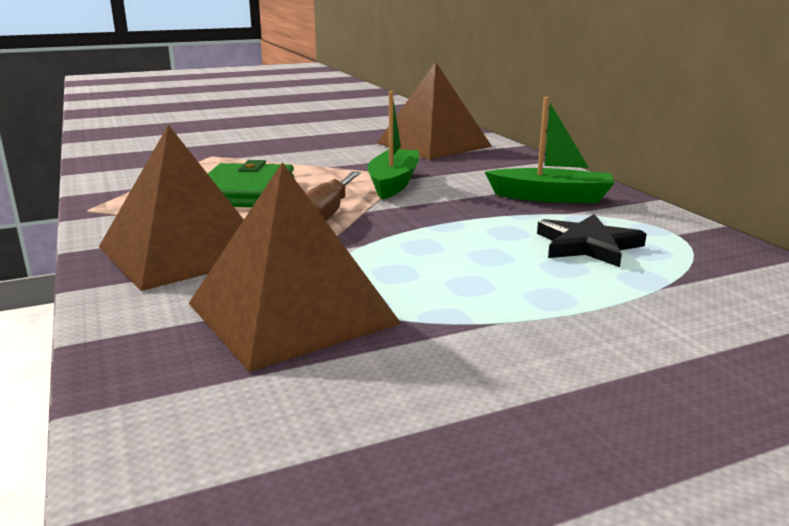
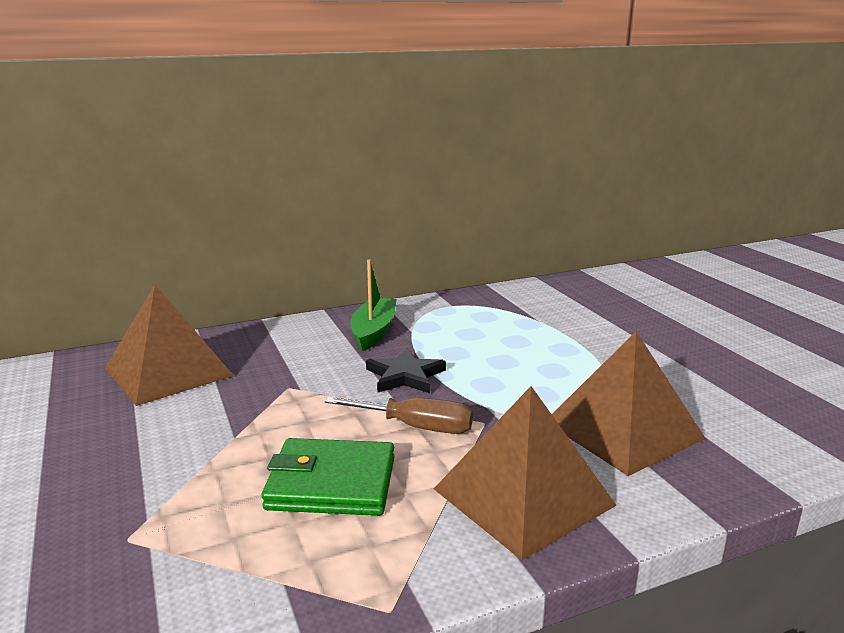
camera: 90 degrees left, 0 degrees up
(393, 183) = (318, 394): green boat -> none
(588, 245) = (478, 330): black star -> black star (405, 376)

